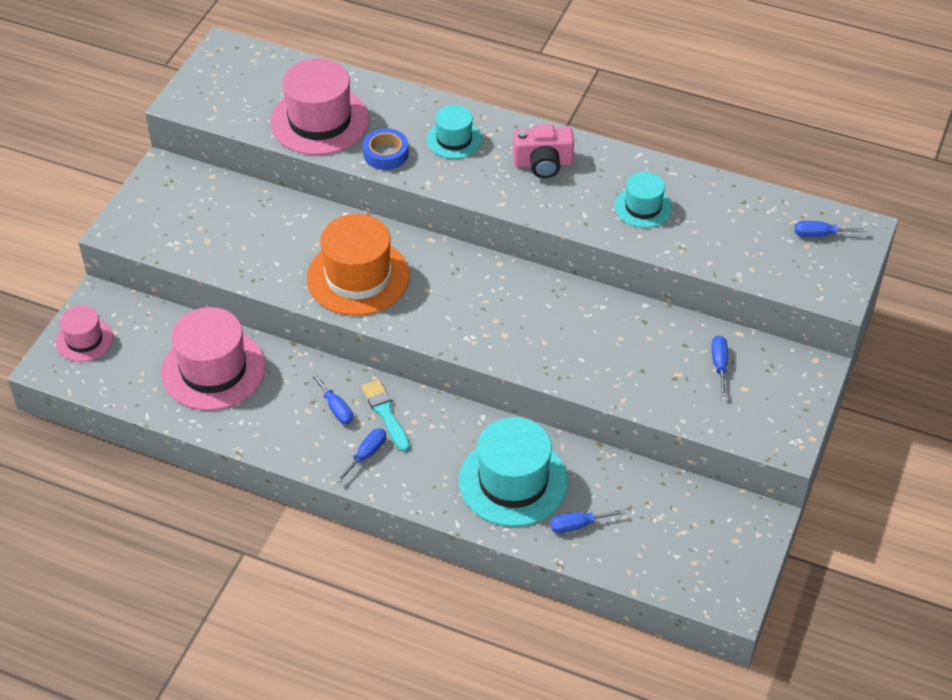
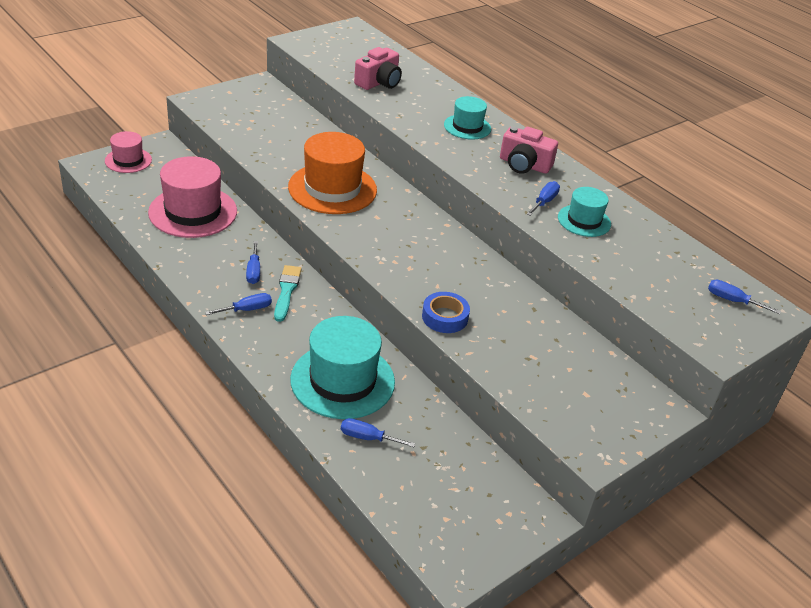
camera: 25 degrees right, 10 degrees down
(319, 121) = (379, 82): pink hat -> pink camera
(386, 154) = (408, 115): blue tape -> blue tape (445, 317)
(719, 364) = (576, 366): blue screwdriver -> blue screwdriver (544, 202)

